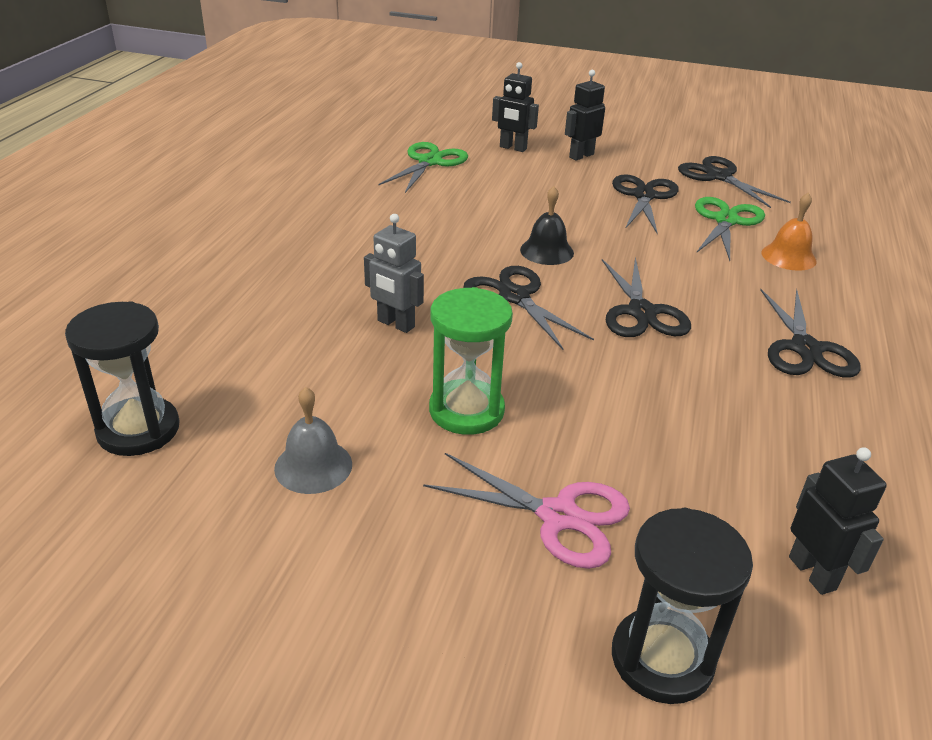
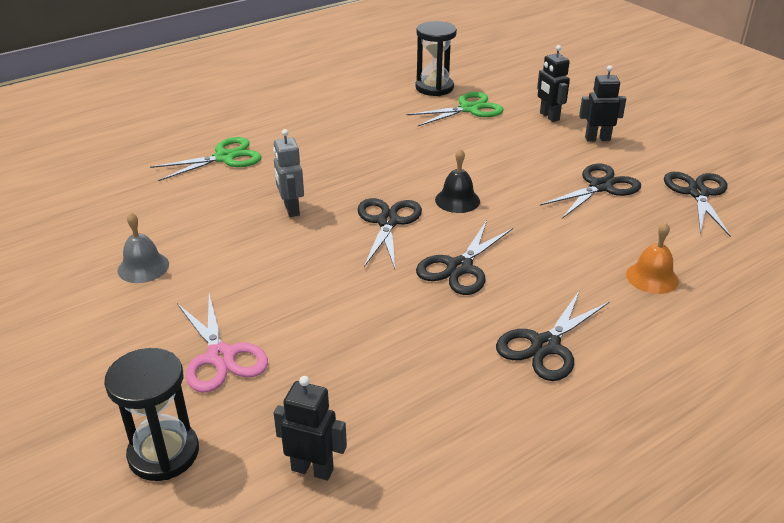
camera: 40 degrees right, 0 degrees up
(138, 430) = (95, 211): black hourglass -> black hourglass (434, 88)
(466, 410) = (257, 276): green hourglass -> none
(726, 221) = (642, 230): green scissors -> green scissors (224, 158)
(812, 573) = (312, 469): black robot -> black robot turned 90 degrees counterclockwise

